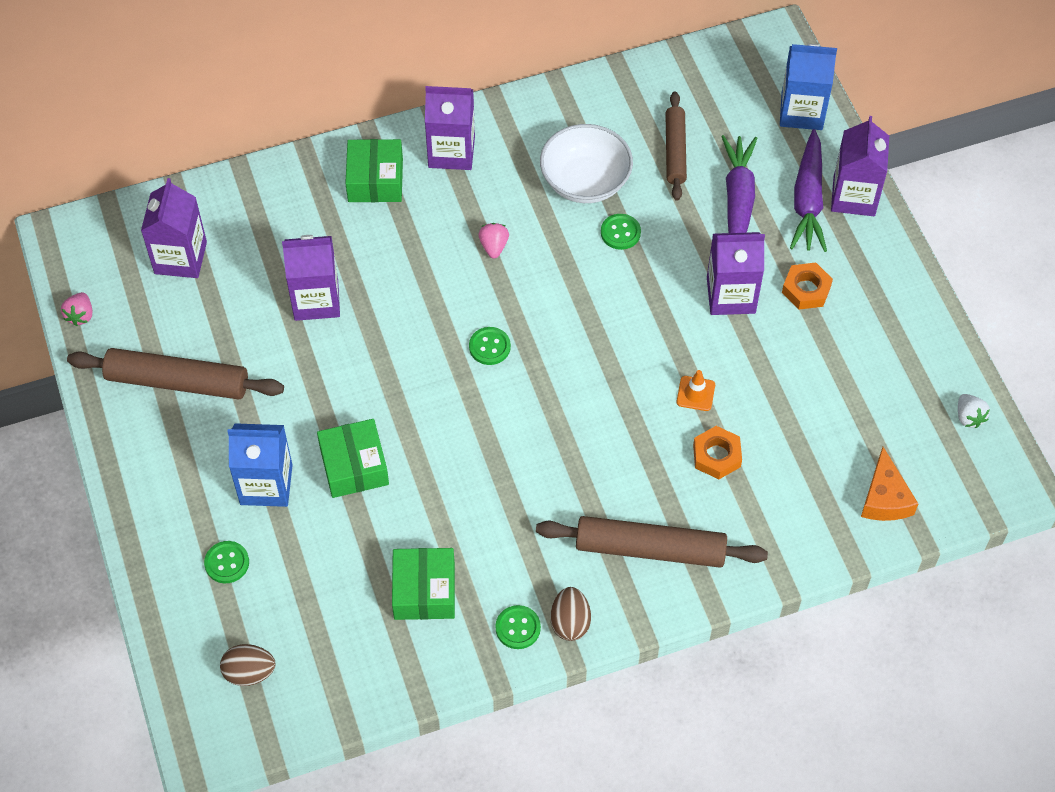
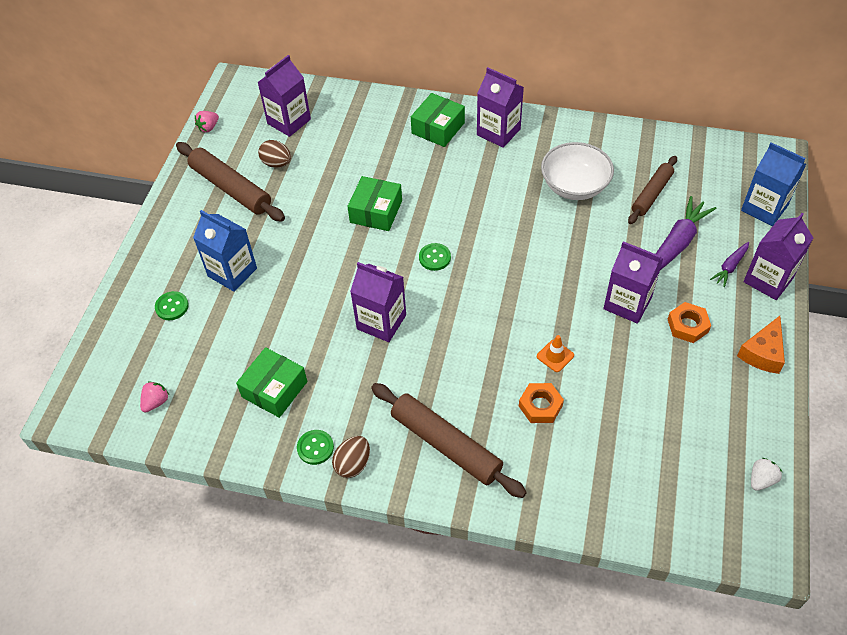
camera: 35 degrees right, 5 degrees down
(249, 672) = (130, 380): brown egg -> brown egg (277, 163)
(316, 300) = (348, 180): purple carton -> purple carton (381, 322)
(354, 466) = (293, 288): green box -> green box (376, 211)
(494, 246) = (483, 198): pink strawberry -> pink strawberry (156, 402)
(620, 233) = (576, 228): green button -> none
(808, 200) = (730, 267): purple carrot -> purple carrot, size x0.54
(884, 498) = (650, 504): orange cheese -> orange cheese (763, 353)
(969, 417) = (761, 480): white strawberry -> white strawberry turned 150 degrees counterclockwise

